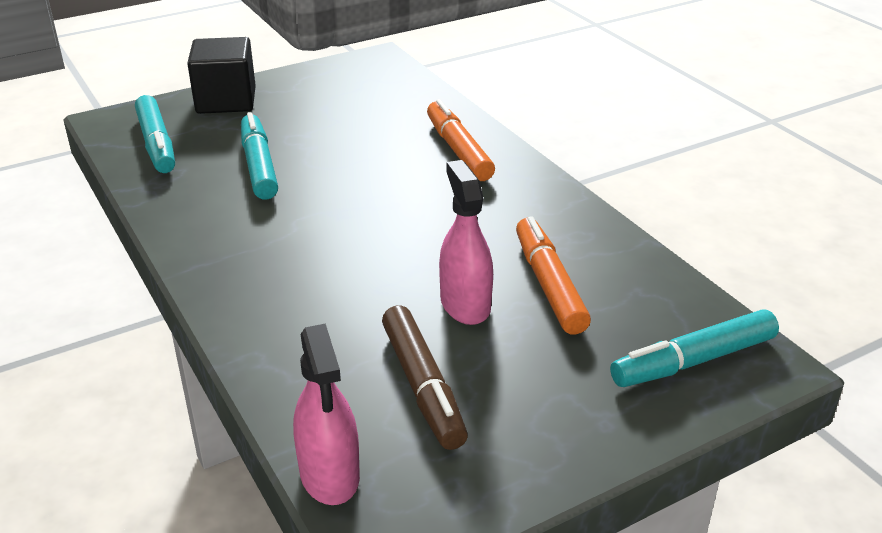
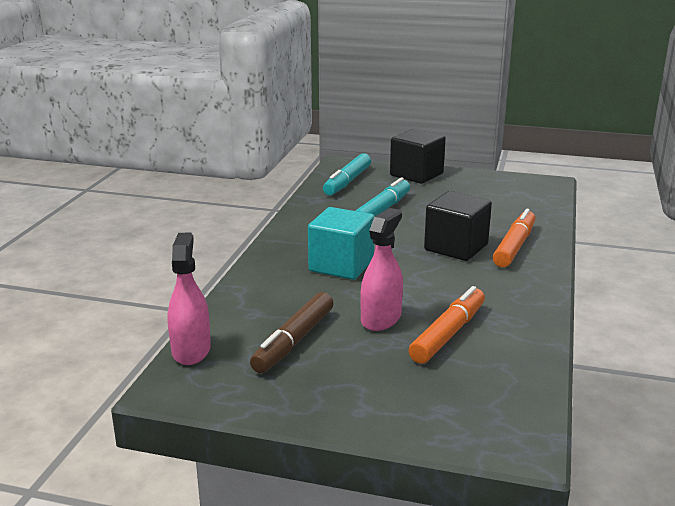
camera: 45 degrees right, 10 degrees down
(324, 261) = (341, 265): none -> turquoise cube
(329, 474) = (191, 350): pink spray bottle -> pink spray bottle turned 150 degrees clockwise
(407, 178) = (456, 247): none -> black cube
(693, 361) = (470, 415): turquoise marker -> none

